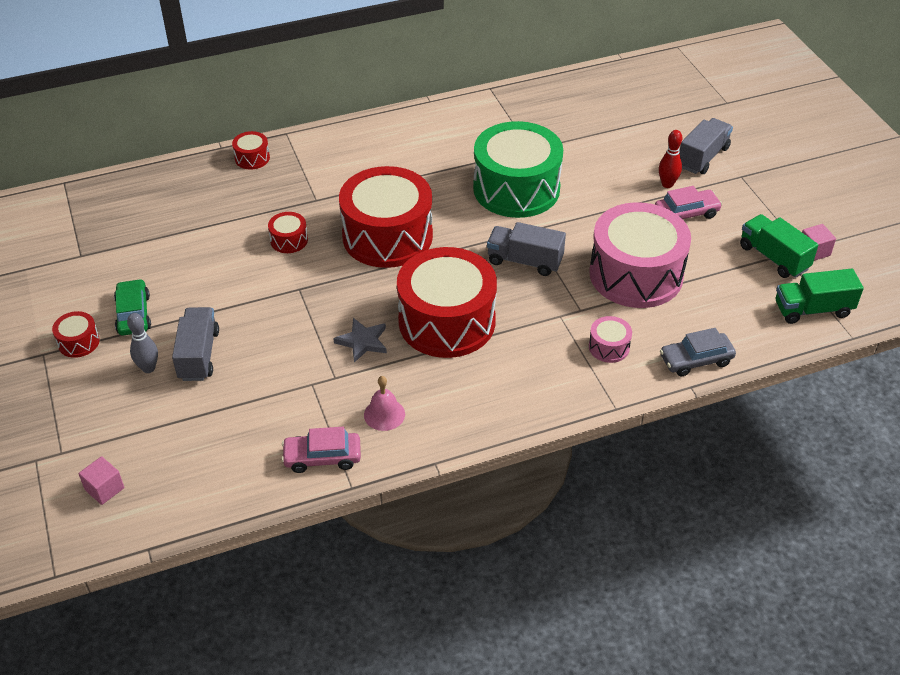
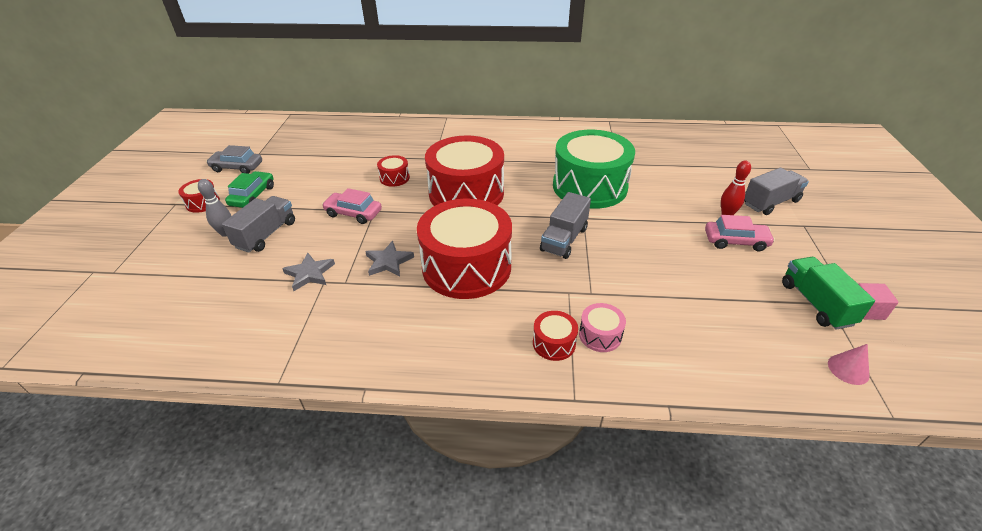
camera: 25 degrees right, 5 degrees down
(104, 489) = (108, 310): pink cube -> none
(252, 158) = (413, 126): red drum -> red drum (554, 343)
(289, 381) = (309, 274): none -> grey star
(322, 457) = (279, 346): pink car -> pink car (353, 213)
(384, 414) = (358, 326): pink bell -> none
(525, 261) = (564, 239): grey truck -> grey truck turned 105 degrees counterclockwise
(636, 274) = (661, 278): pink drum -> none
(696, 360) = (687, 379): grey car -> grey car (237, 167)
(812, 309) = (848, 369): green truck -> pink cone

